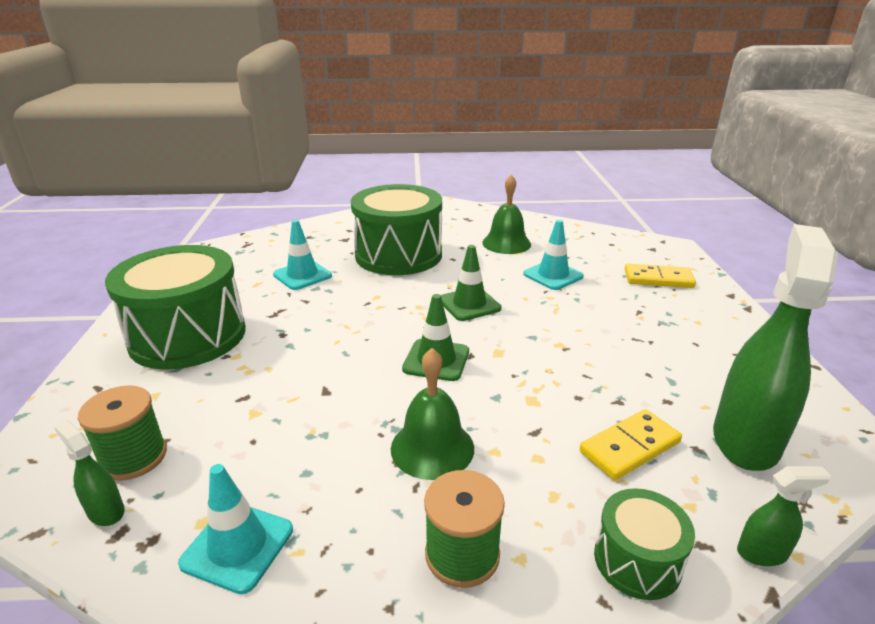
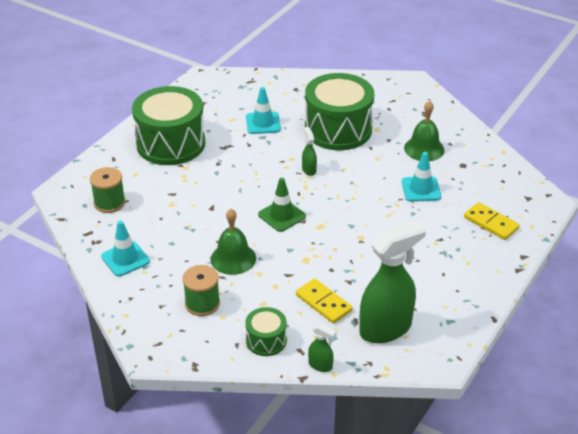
camera: 35 degrees right, 10 degrees up
(106, 511) = (88, 222): green spray bottle -> green spray bottle (309, 170)
(469, 304) = (340, 188): green traffic cone -> none
(630, 447) = (323, 303): yellow domino -> yellow domino turned 45 degrees clockwise

